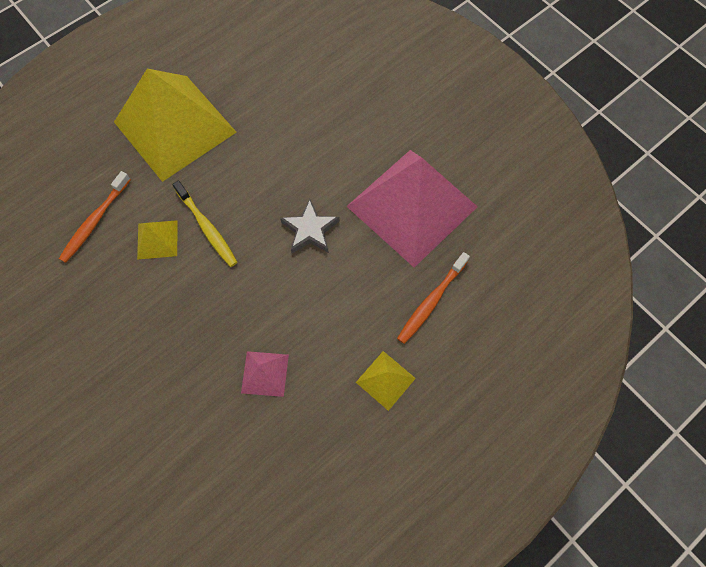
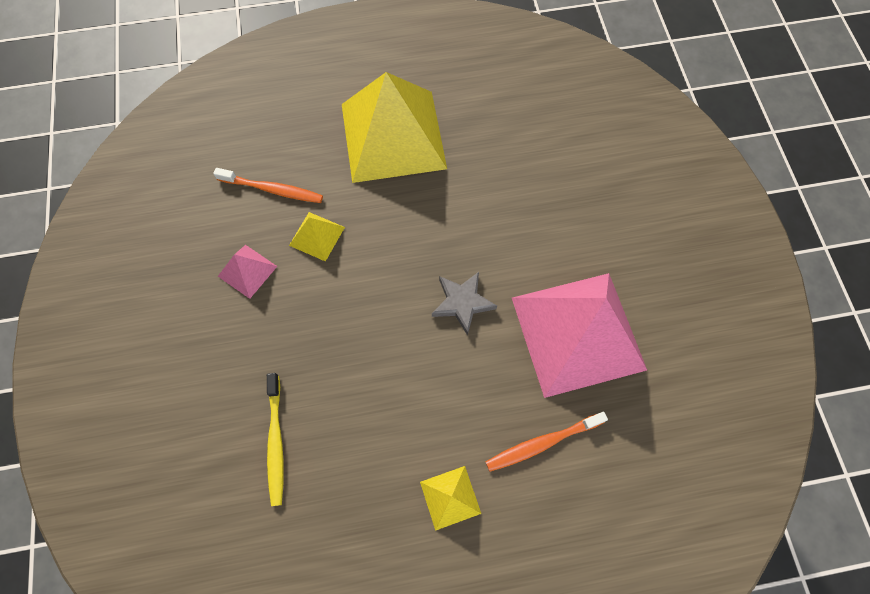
camera: 30 degrees right, 0 degrees up
(95, 221) = (273, 190): orange toothbrush -> orange toothbrush turned 135 degrees counterclockwise
(207, 228) = (367, 249): yellow toothbrush -> yellow toothbrush (276, 442)
(265, 373) = (340, 421): pink pyramid -> pink pyramid (247, 271)

